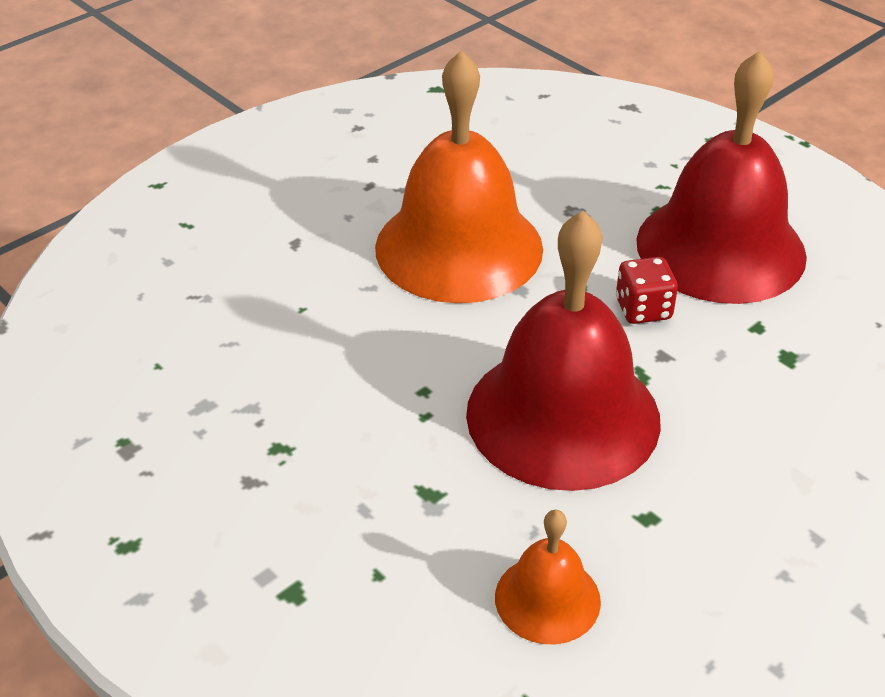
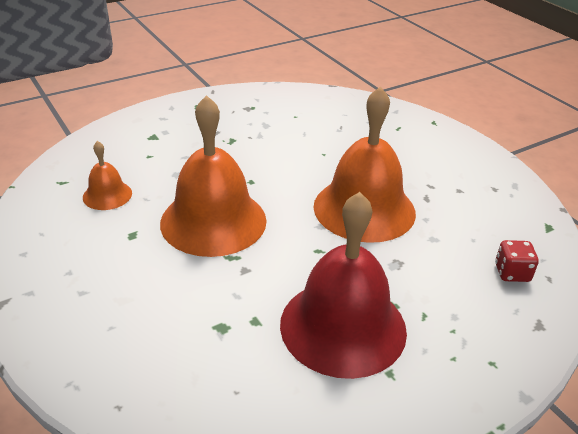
camera: 100 degrees right, 5 degrees down
(563, 416) = (213, 221): red bell -> orange bell
(643, 309) = (288, 271): red dice -> red dice (512, 273)

